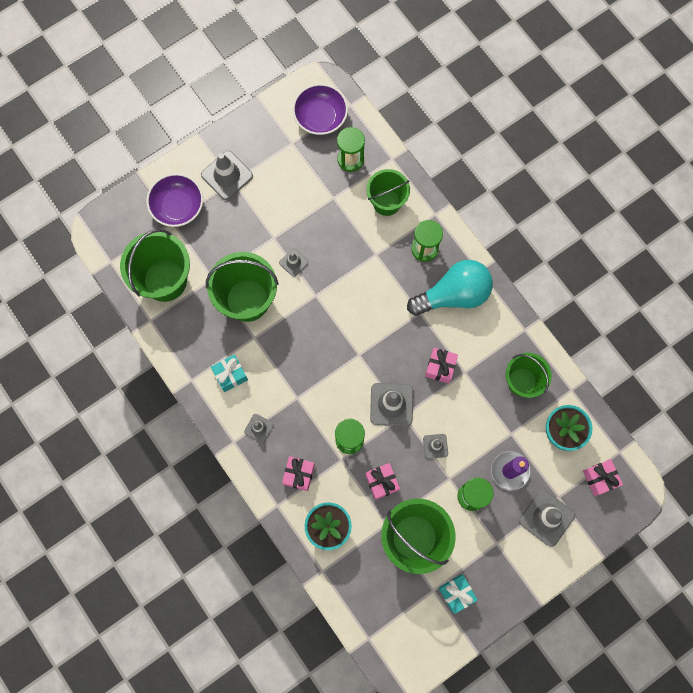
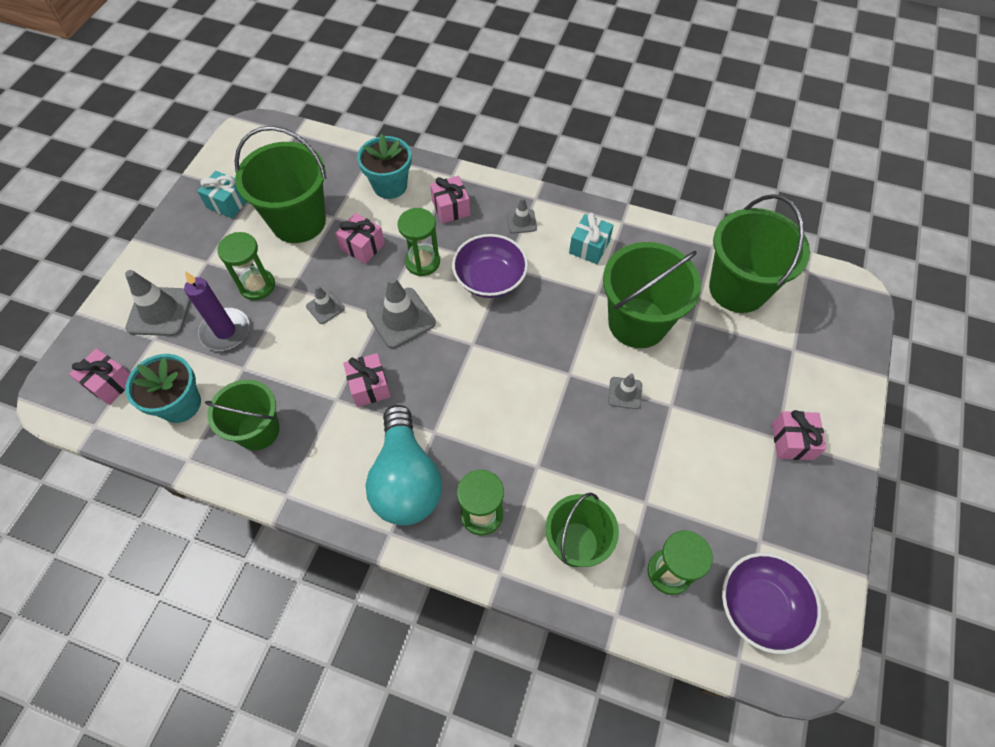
camera: 145 degrees right, 15 degrees down
(178, 207) = (805, 369): purple bowl -> purple bowl (490, 279)
(227, 175) = (792, 441): grey traffic cone -> pink gift
(453, 295) = (406, 479): turquoise light bulb -> turquoise light bulb turned 45 degrees counterclockwise

